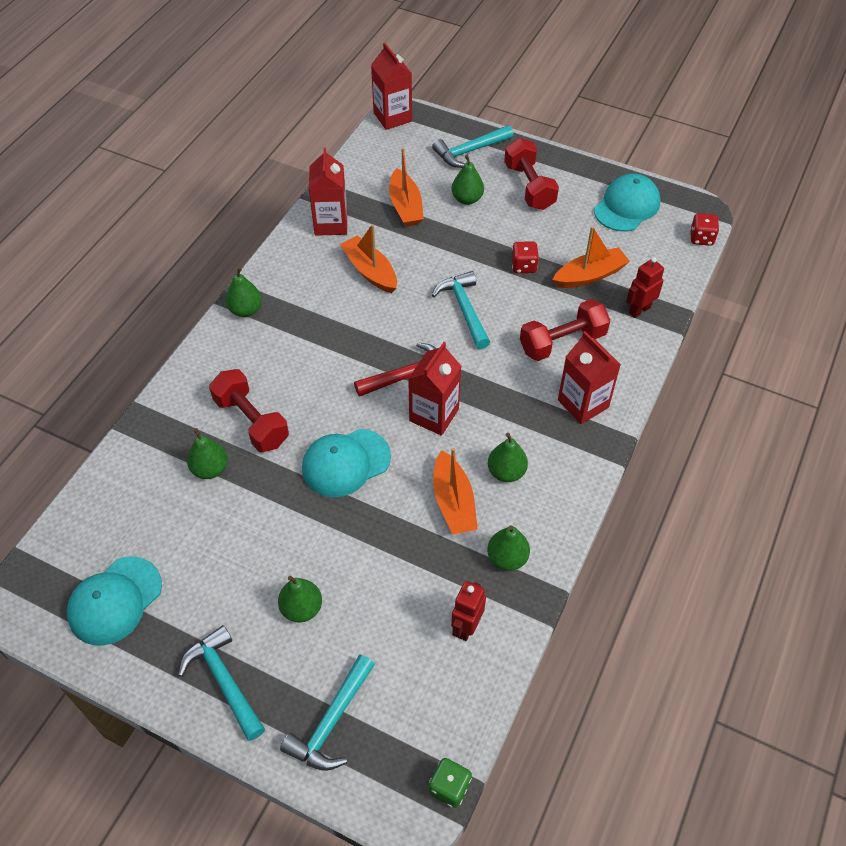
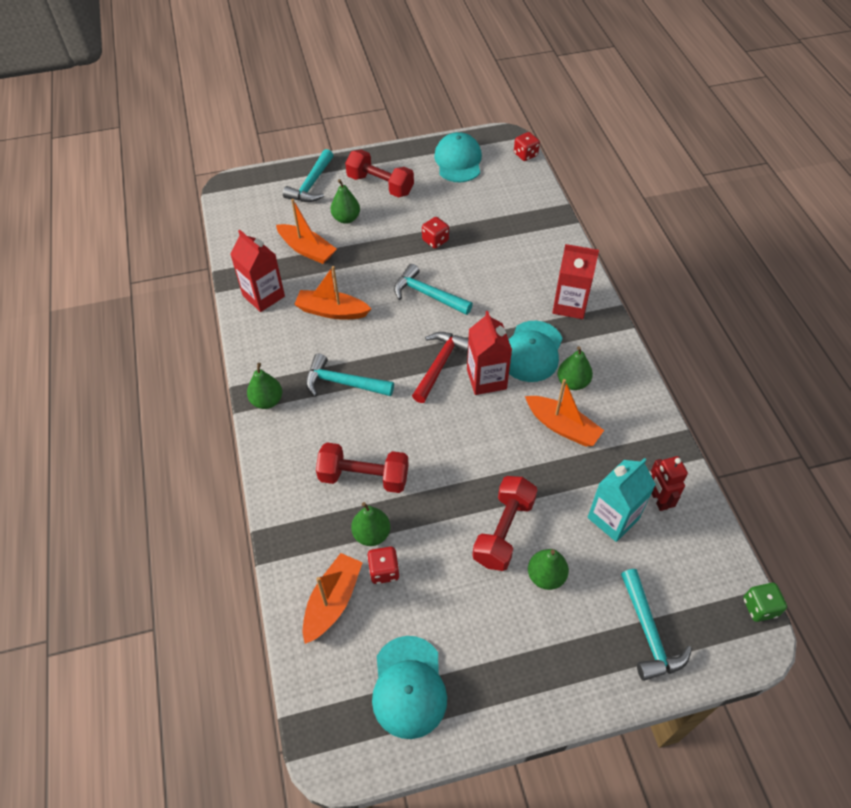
camera: 40 degrees left, 0 degrees up
(189, 503) = (384, 571): none -> red dice
(224, 681) = (551, 671): turquoise hammer -> turquoise hammer (343, 383)
(345, 463) = (464, 455): turquoise cap -> turquoise cap (532, 351)
(392, 117) = (225, 192): red carton -> none
(409, 609) = (613, 518): none -> turquoise carton
(507, 558) = (633, 436): green pear -> none
(562, 342) = (514, 274): red dumbbell -> red dumbbell (503, 531)
(590, 275) = (484, 220): orange boat -> orange boat (332, 601)
(639, 310) = (538, 223): red robot -> none

